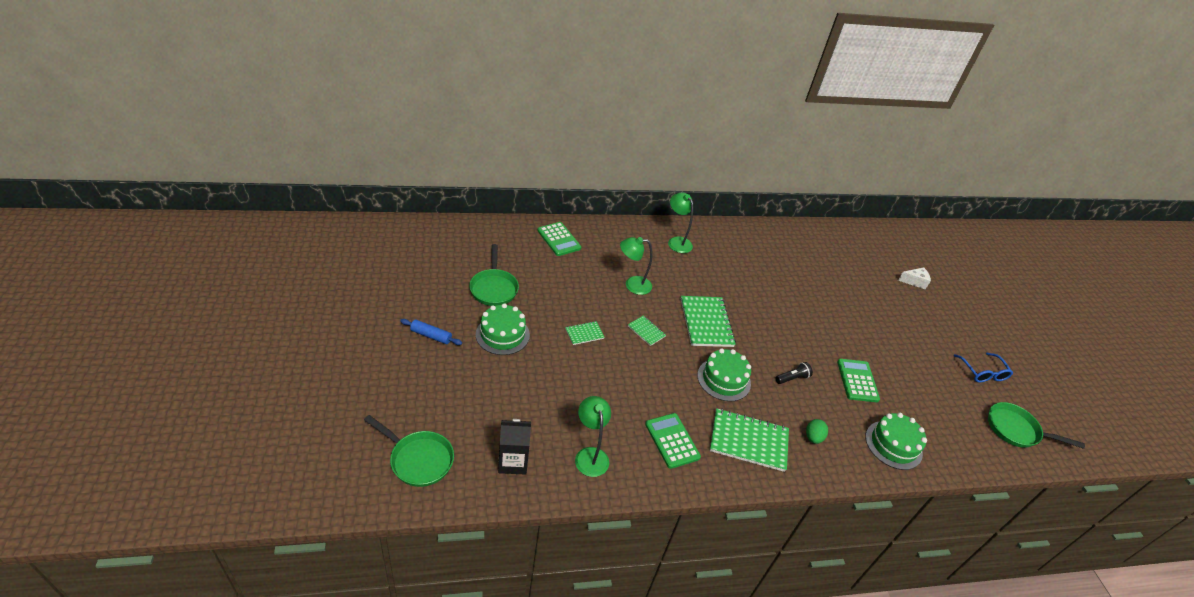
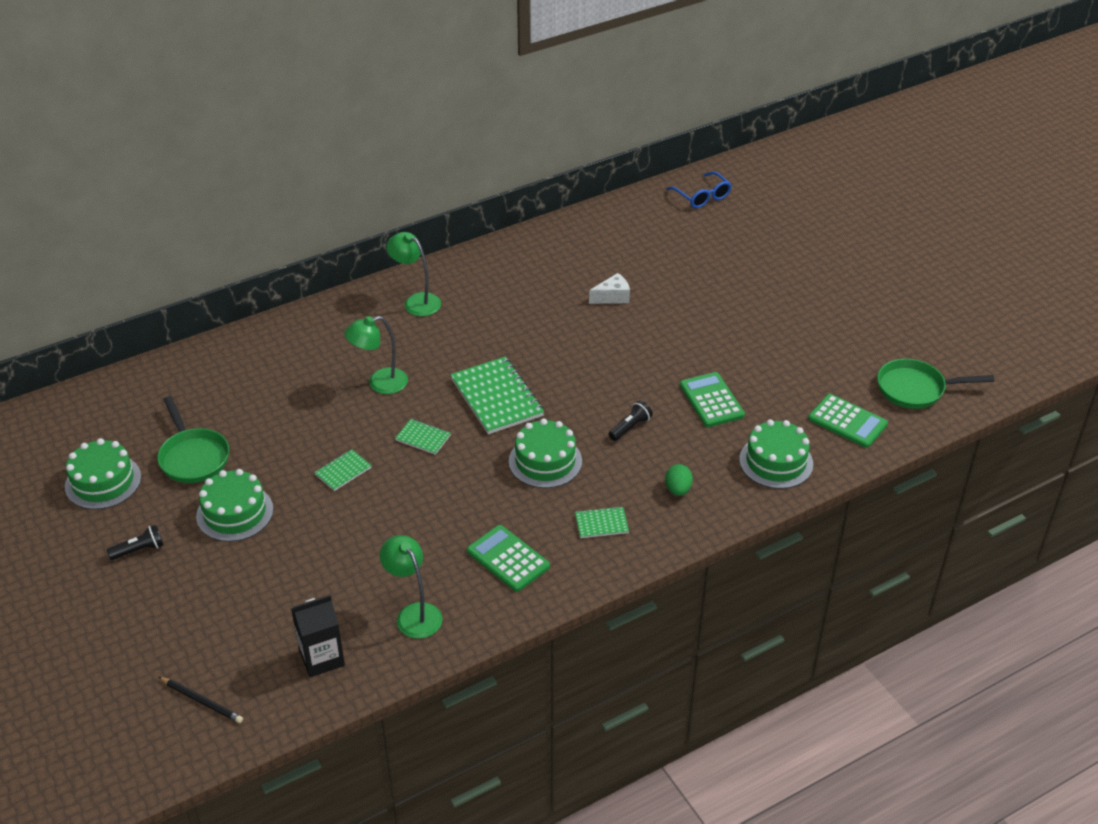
camera: 15 degrees left, 0 degrees up
(418, 459) = (202, 701): green pan -> black pencil
(431, 283) = (103, 482): none -> green cake
(431, 336) = (139, 550): blue rolling pin -> black flashlight
(559, 239) = (251, 357): green calculator -> green calculator (847, 421)
(748, 441) = (601, 524): green notebook -> green notebook, size x0.50
(914, 282) = (748, 243): white cheese -> white cheese (612, 297)
(982, 372) = (861, 333): blue glasses -> blue glasses (702, 196)

